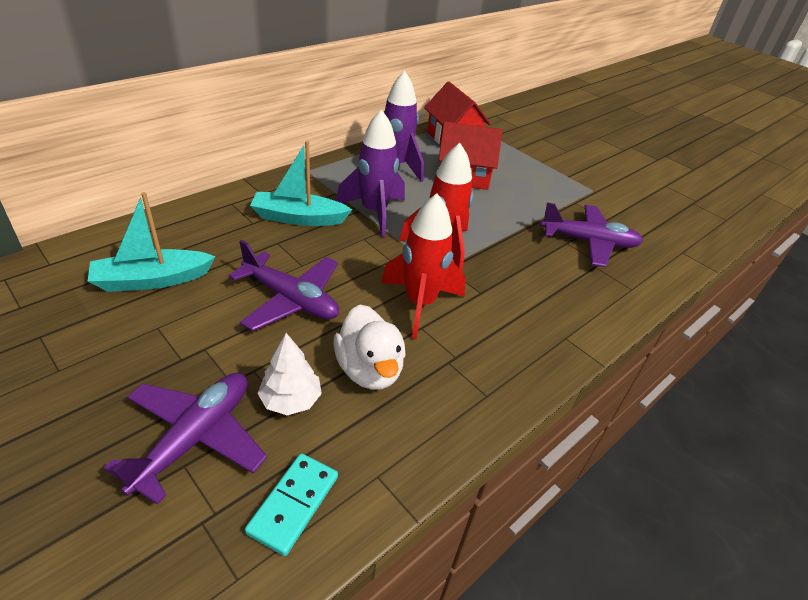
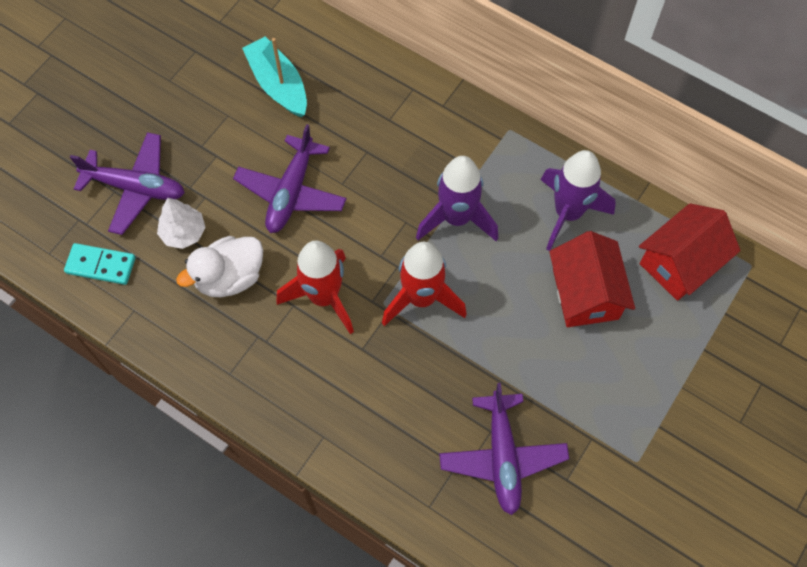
camera: 80 degrees right, 25 degrees up
(298, 218) = (414, 154): turquoise boat -> none

